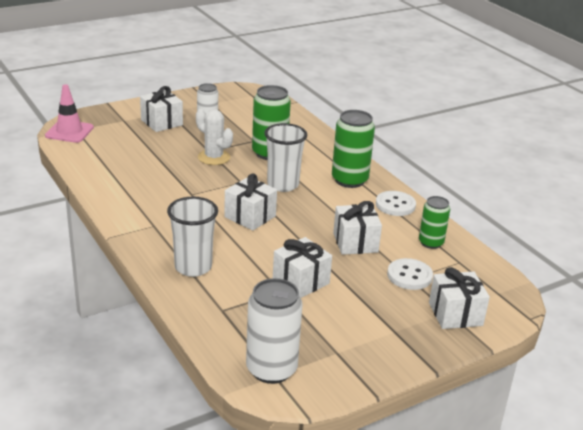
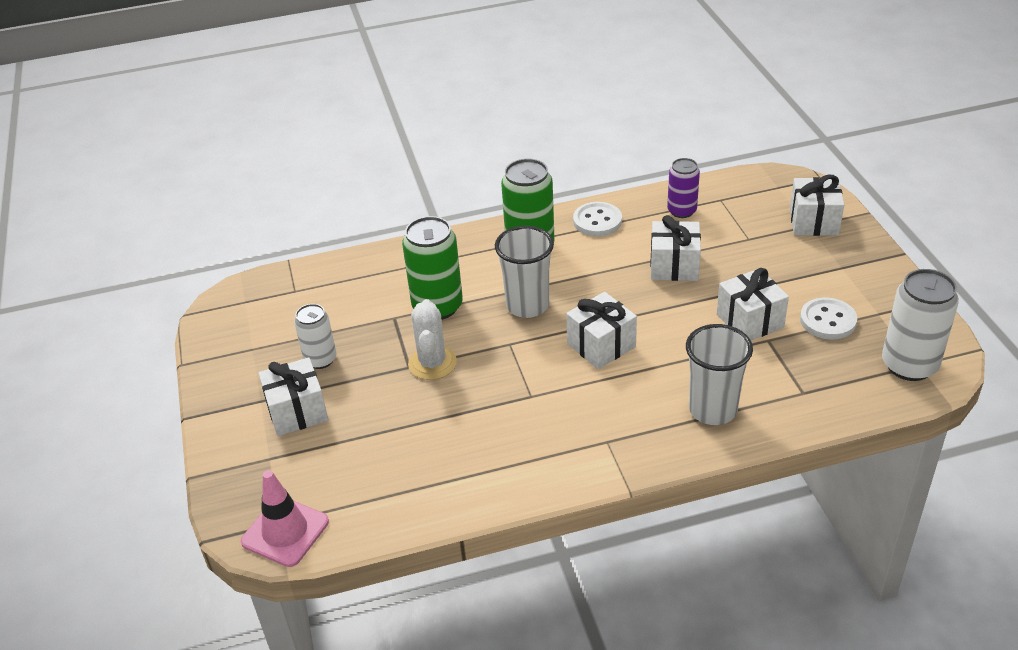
camera: 70 degrees left, 10 degrees up
(214, 157) = (432, 363): white cactus -> white cactus turned 60 degrees counterclockwise
(409, 276) = (744, 238): white button -> white button (827, 320)
(431, 243) = (681, 211): green can -> purple can

